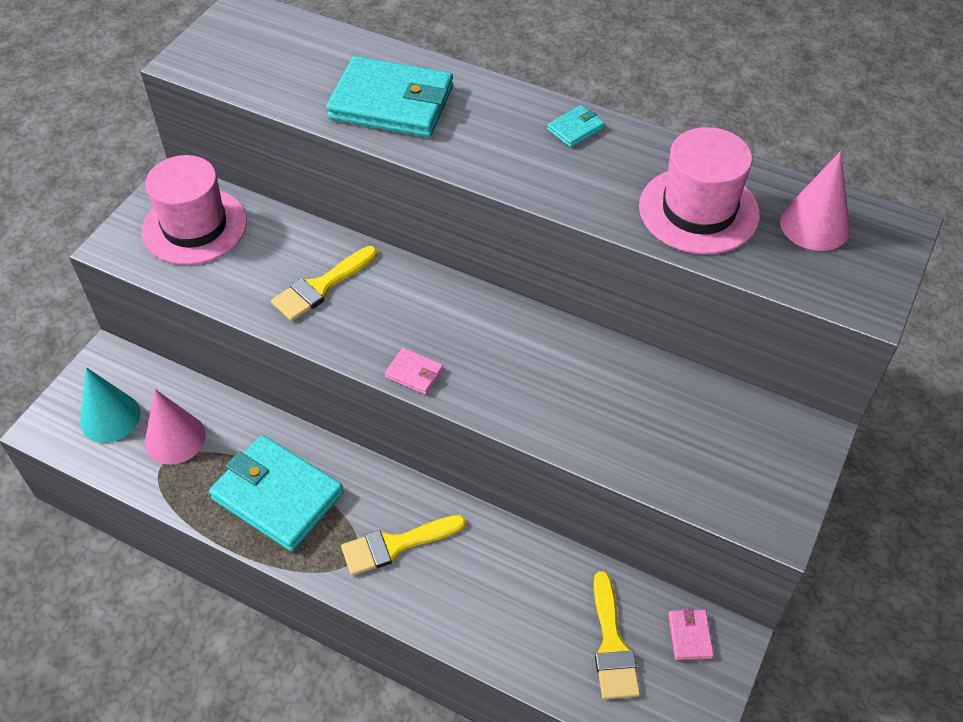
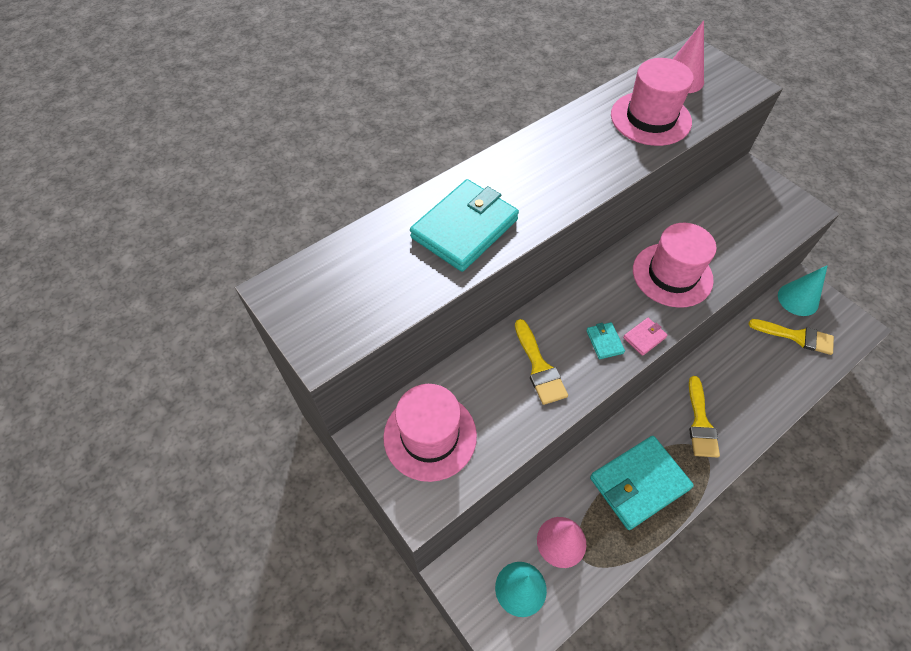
camera: 65 degrees left, 5 degrees up
(536, 380) = (672, 275): none -> pink hat
(575, 129) = (547, 143): turquoise wallet -> turquoise wallet (604, 342)
(690, 636) = (798, 299): pink wallet -> turquoise cone

